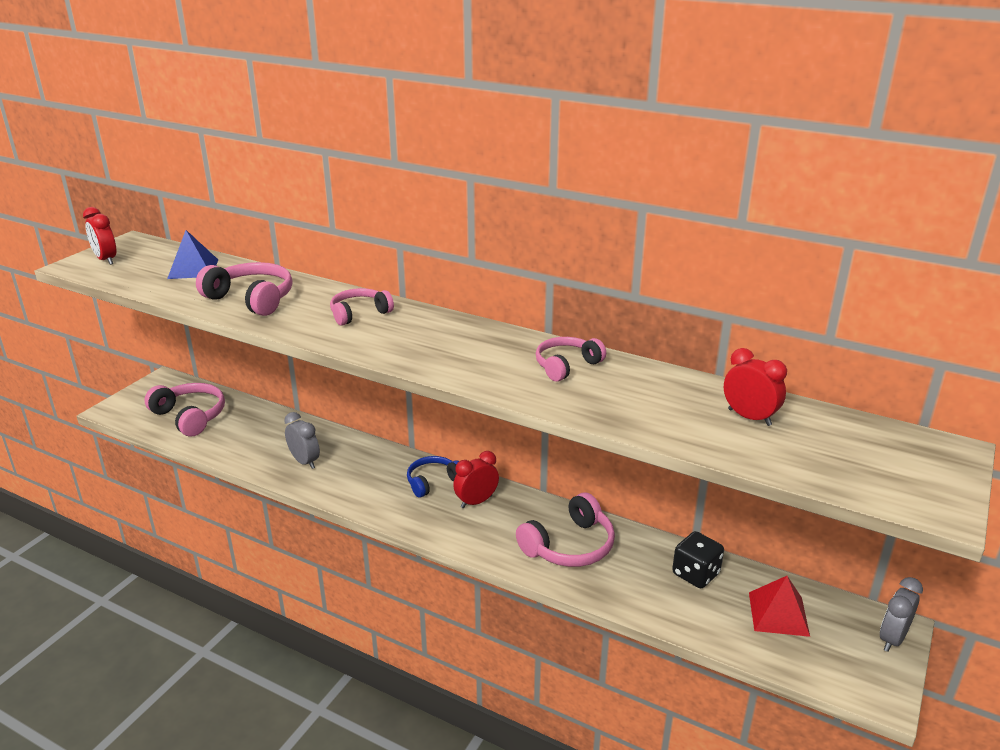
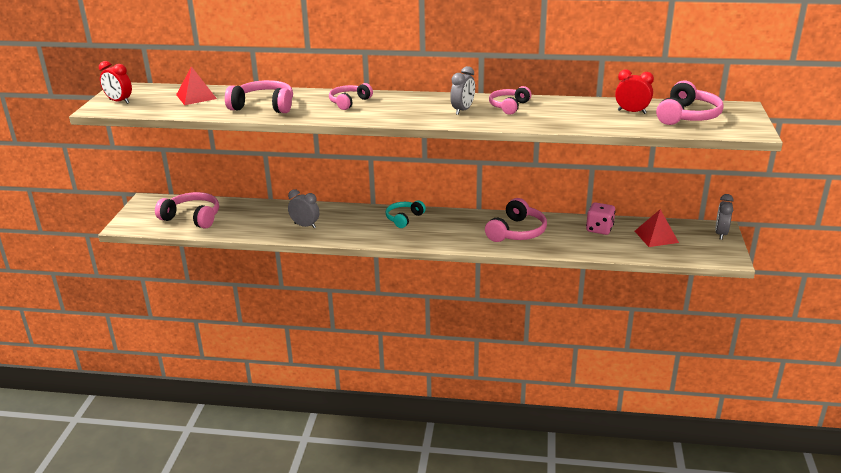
camera: 20 degrees left, 0 degrees up
(193, 269) = (196, 96): blue pyramid -> red pyramid
(433, 482) = (404, 218): blue headphones -> turquoise headphones
(476, 502) = (441, 223): red clock -> none
(494, 359) = (462, 110): none -> grey clock
(695, 574) = (599, 229): black dice -> pink dice
(839, 447) = (687, 116): none -> pink headphones

